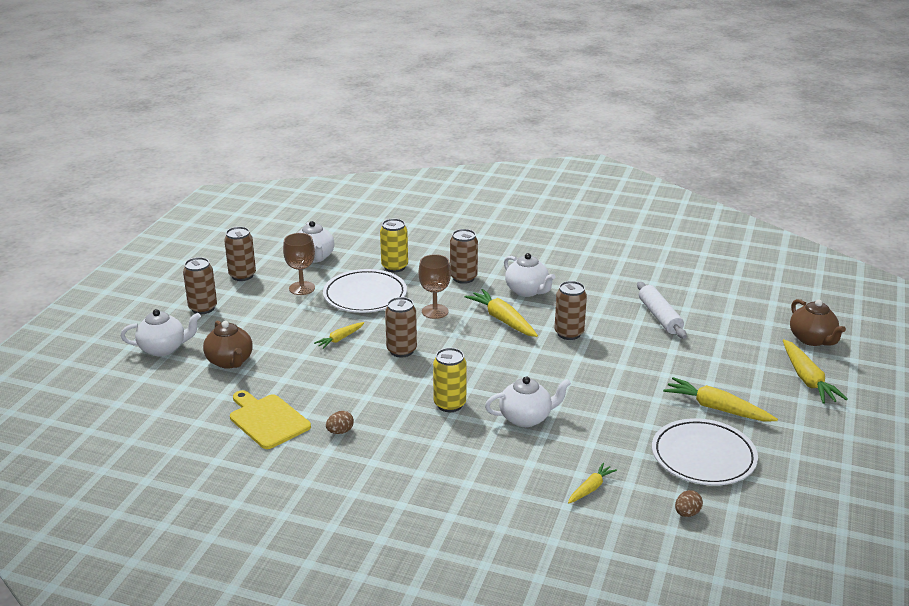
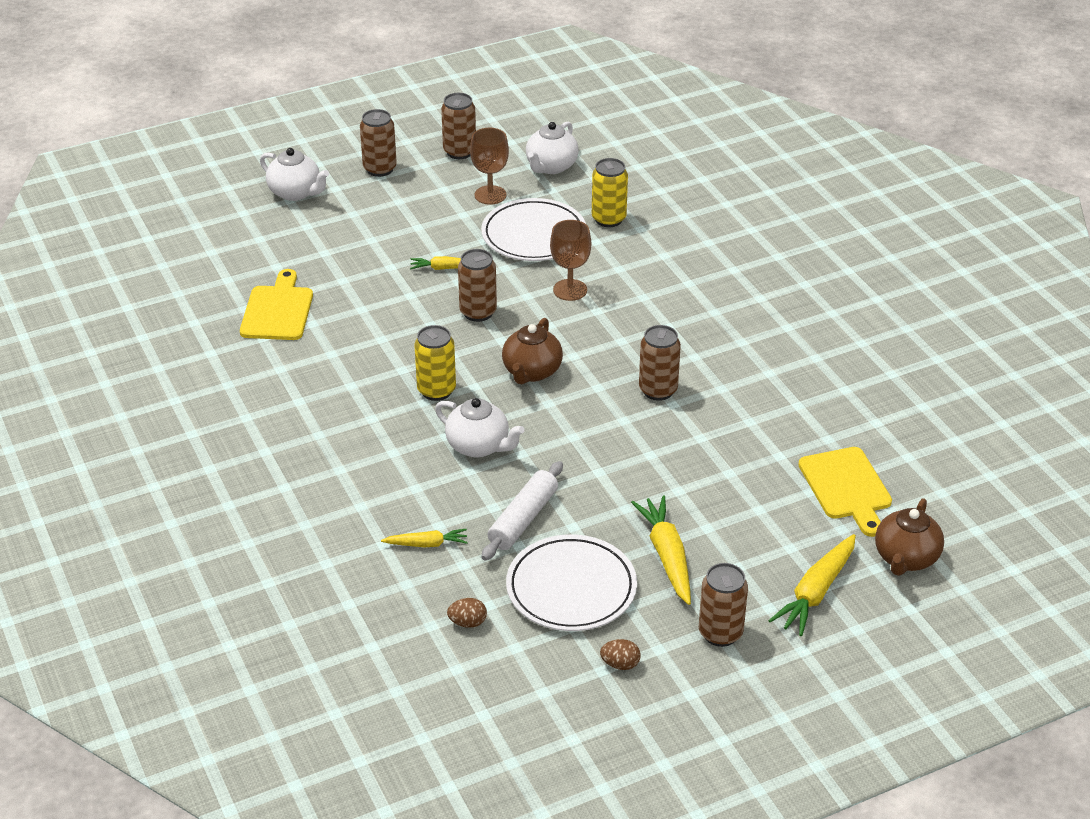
camera: 45 degrees right, 10 degrees up
(230, 361) = (327, 237): brown teapot -> brown teapot (531, 372)
(340, 431) = (315, 357): brown egg -> brown egg (620, 664)
(463, 278) = (655, 269): brown can -> brown can (720, 633)
(503, 320) = (618, 337): yellow carrot -> none
(527, 291) = (695, 320): white teapot -> none
(660, 317) = (782, 430): white rolling pin -> white rolling pin (523, 519)
(733, 324) = (846, 487): none -> yellow cutting board

